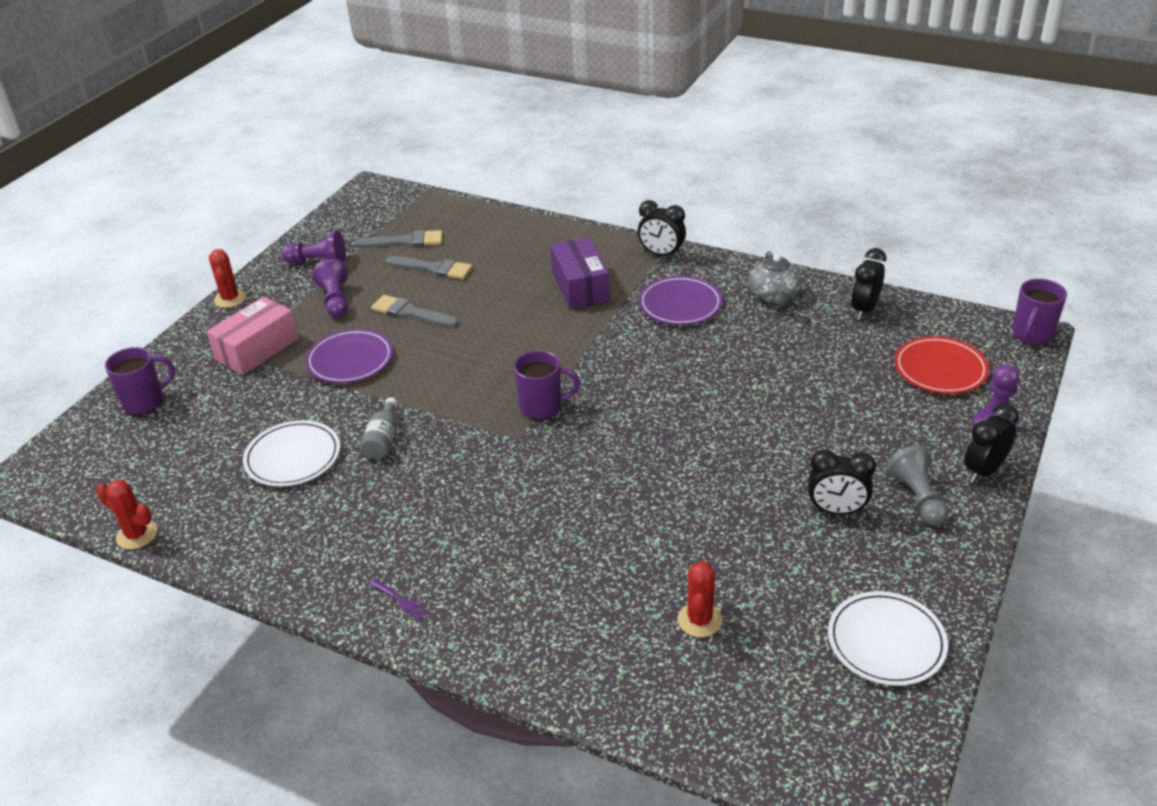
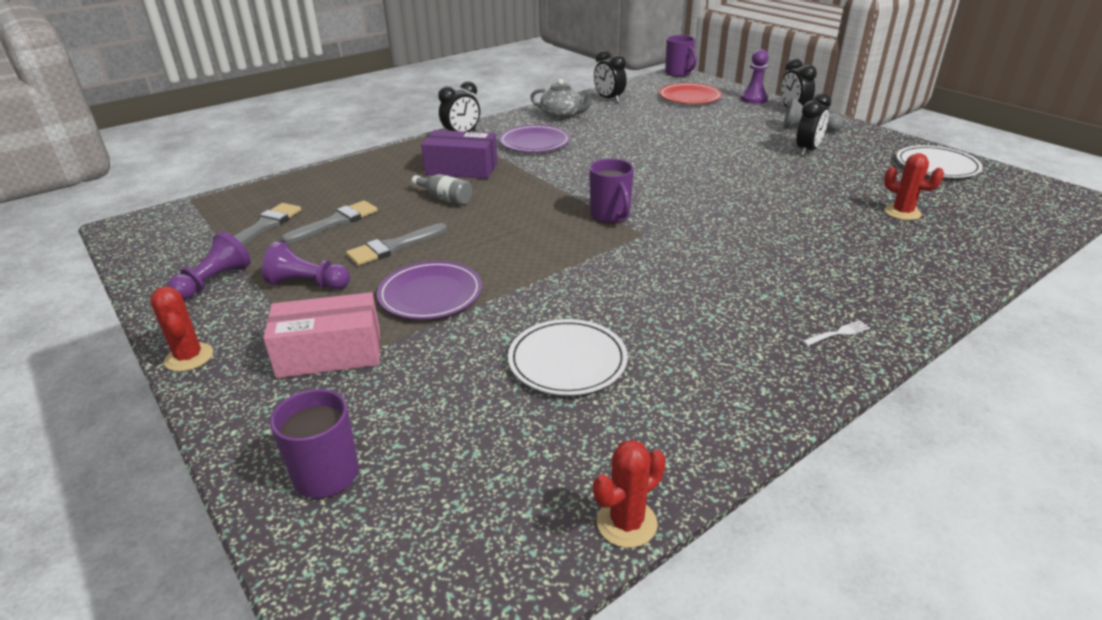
camera: 65 degrees left, 5 degrees down
(230, 299) = (189, 357): red cactus -> red cactus turned 45 degrees clockwise
(257, 349) = (330, 353): pink box -> pink box turned 75 degrees counterclockwise
(383, 440) = (587, 299): grey bottle -> grey bottle (445, 199)
(400, 600) = (838, 333): purple fork -> white fork
(542, 407) = (610, 216): purple mug -> purple mug turned 135 degrees clockwise

